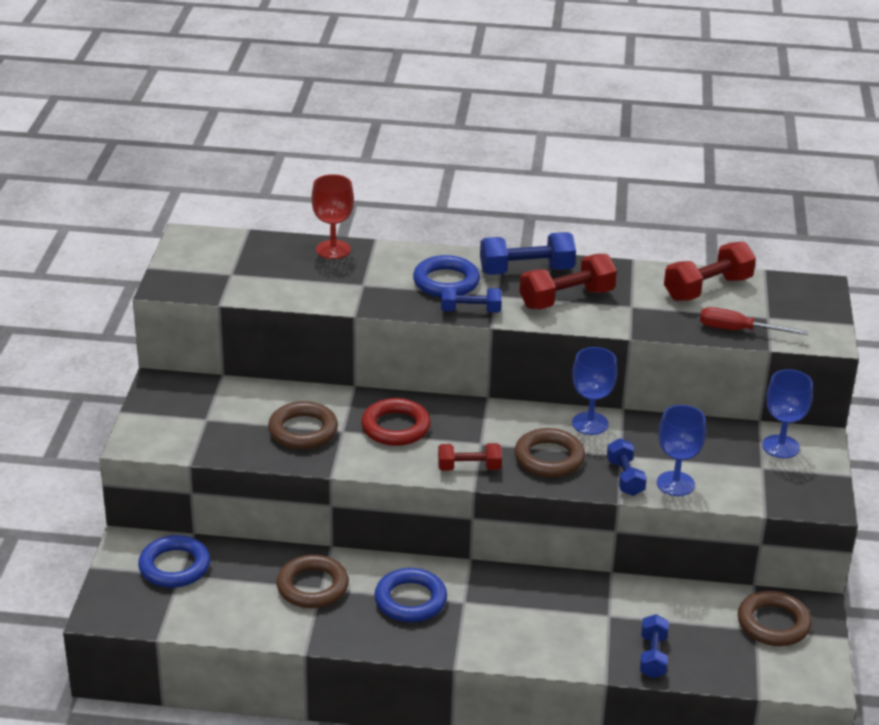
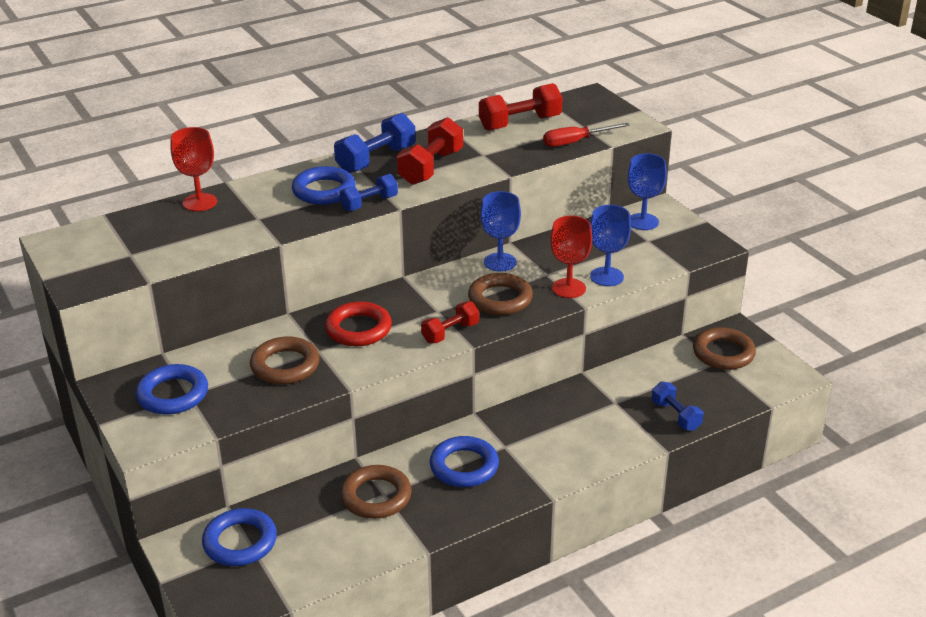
camera: 35 degrees left, 0 degrees up
(195, 413) = (173, 394): none -> blue ring
(625, 478) = (568, 288): blue dumbbell -> red goblet
(707, 288) = (520, 123): red dumbbell -> red dumbbell turned 45 degrees clockwise

